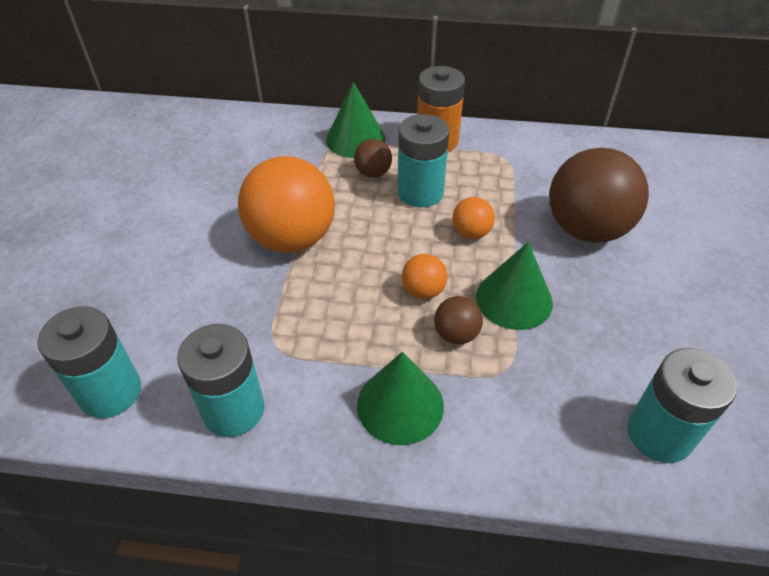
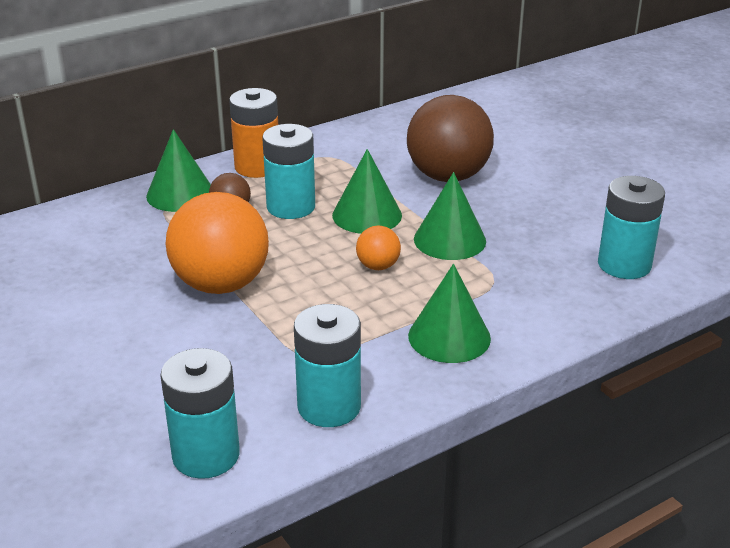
camera: 40 degrees left, 15 degrees down
(456, 334) = (435, 279): brown ball -> none
(471, 233) = (367, 215): orange ball -> green cone

